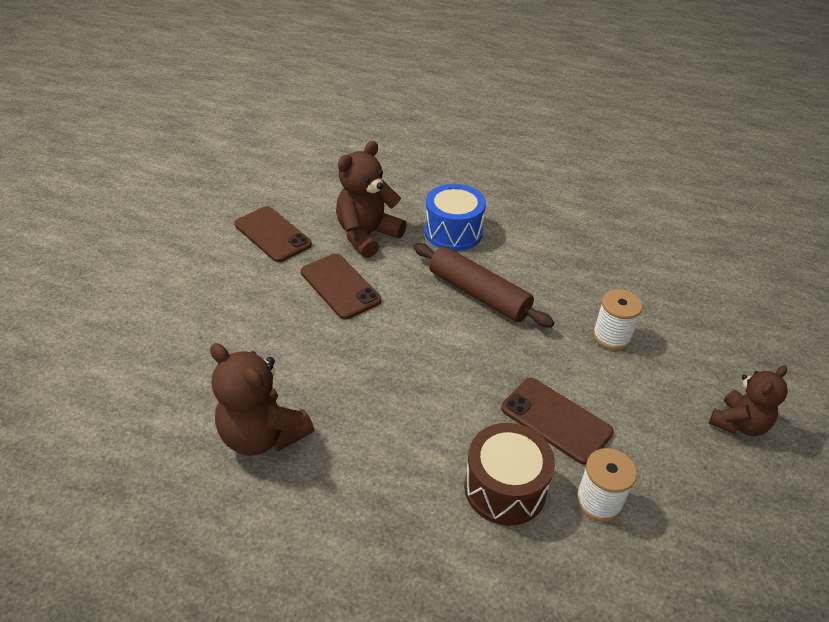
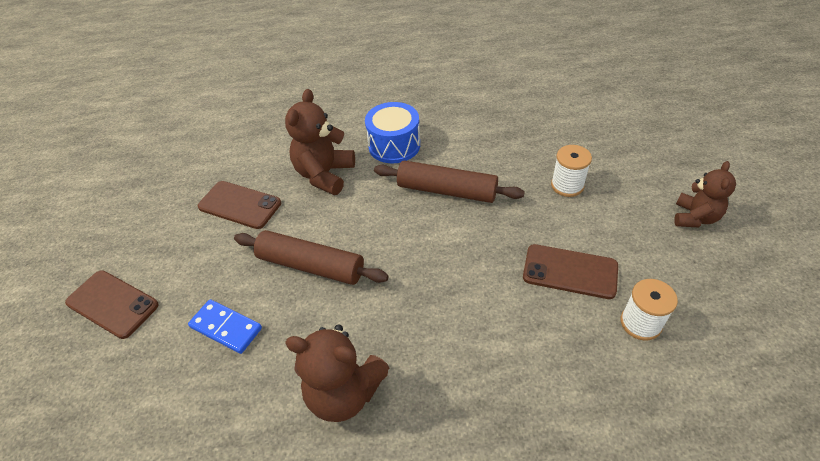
camera: 20 degrees left, 5 degrees up
(196, 336) = (226, 328): none -> blue domino
(303, 313) = (311, 265): none -> brown rolling pin
(340, 286) = (329, 229): brown phone -> brown phone (112, 304)
(505, 488) = (568, 346): brown drum -> none

